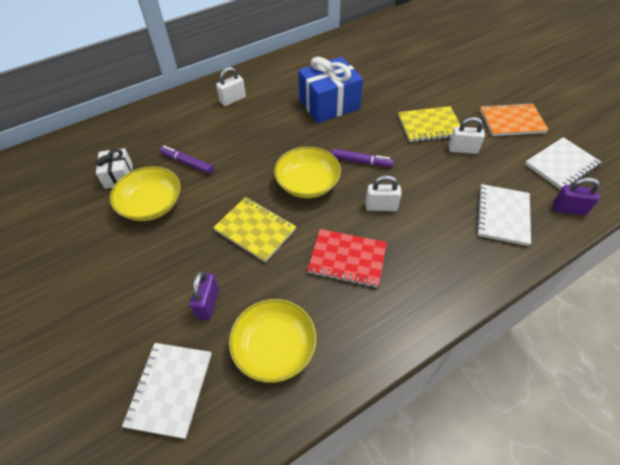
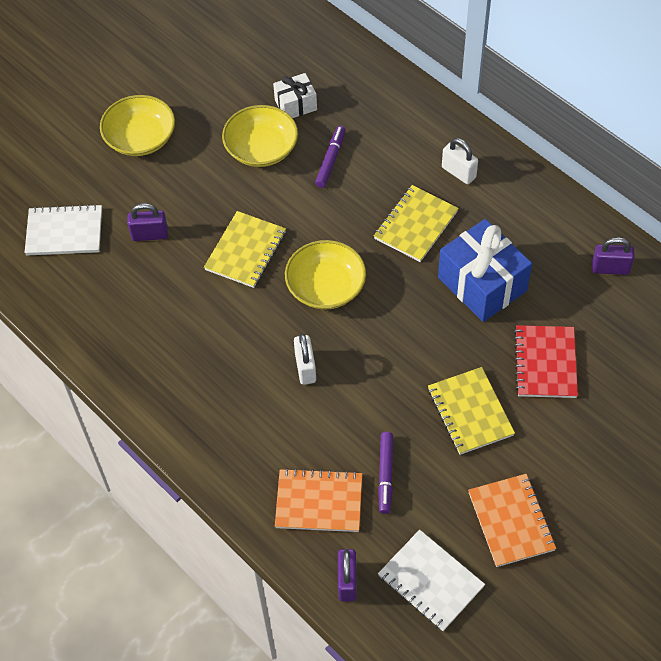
camera: 80 degrees right, 5 degrees up
(269, 127) = (415, 225): none -> yellow notebook
(274, 348) = (112, 299): yellow bowl -> yellow bowl (140, 138)
(333, 53) = (610, 268): none -> purple padlock
(347, 259) = (223, 344): red notebook -> red notebook (545, 363)
(361, 161) = (377, 338): purple marker -> purple marker (385, 475)
(462, 149) = (431, 455): white padlock -> none
(502, 216) = (319, 502): white notebook -> orange notebook

